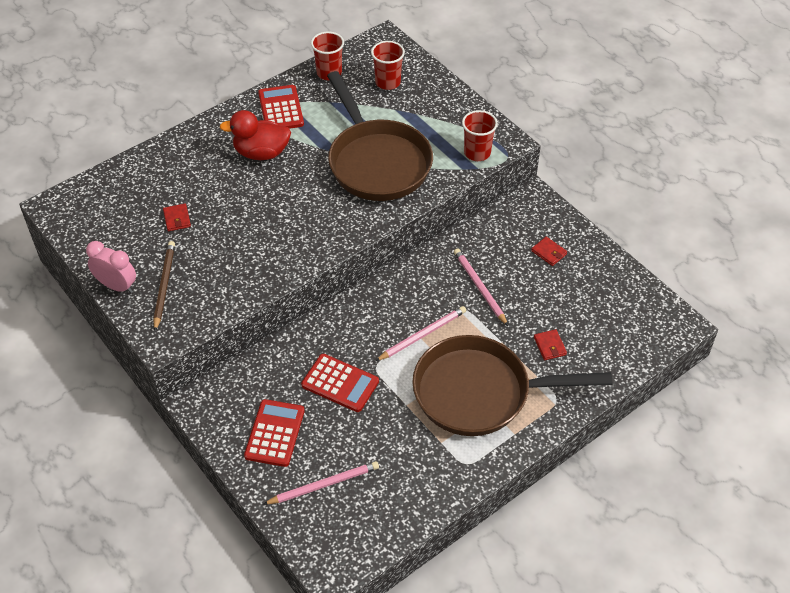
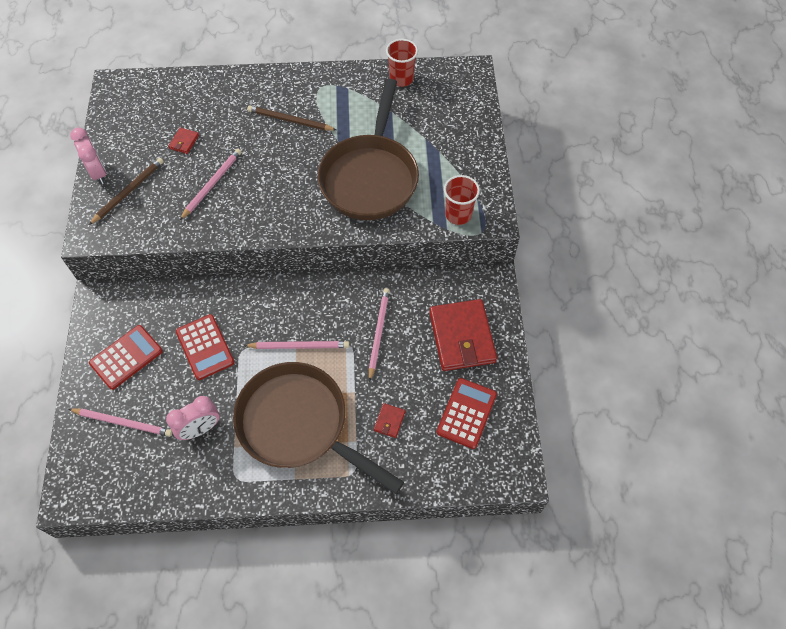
camera: 35 degrees right, 10 degrees up
(239, 239) = (212, 184): none -> pink pencil
(261, 153) = (290, 120): red duck -> brown pencil
(281, 109) = (337, 91): red calculator -> red calculator (466, 413)
(388, 82) = (441, 111): red cup -> none
(399, 447) = (200, 429): none -> pink clock
(549, 252) = (462, 337): red wallet -> red wallet, size x2.41

